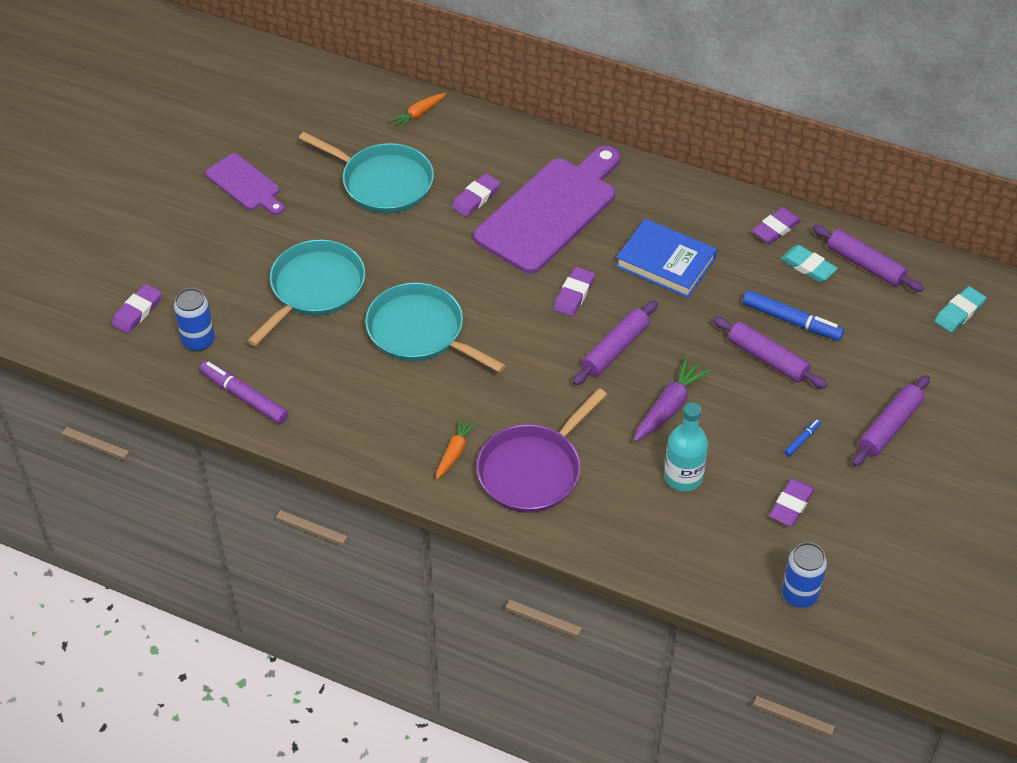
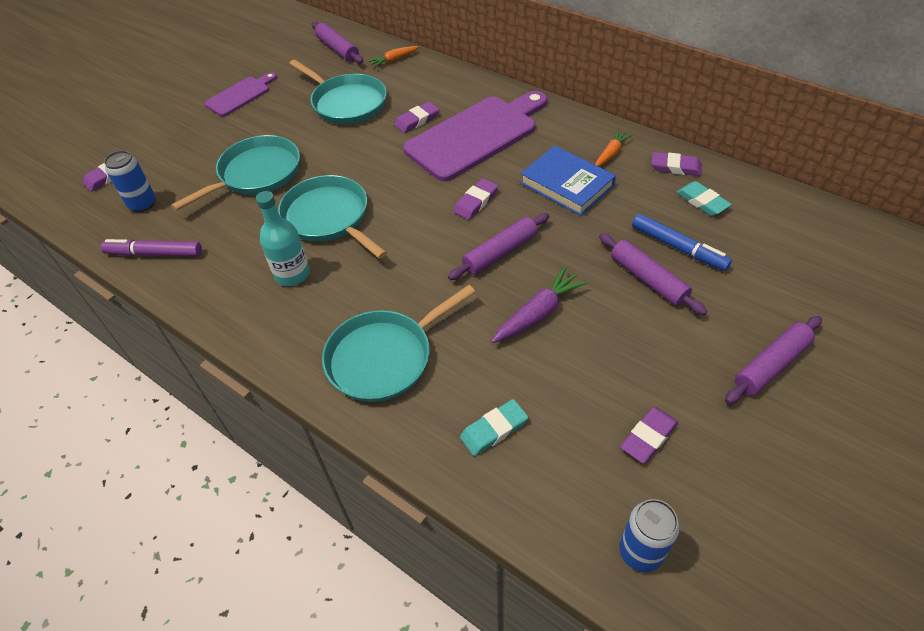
camera: 15 degrees right, 0 degrees up
(244, 397) = (154, 254): purple marker -> purple marker turned 45 degrees counterclockwise
(245, 184) = (240, 95): purple cutting board -> purple cutting board turned 105 degrees counterclockwise
(455, 452) = (316, 328): orange carrot -> orange carrot (611, 154)
(533, 470) = (384, 357): purple pan -> turquoise pan
(683, 477) = (535, 387): turquoise bottle -> turquoise bottle (292, 274)
(776, 228) = (675, 167): purple eraser -> purple eraser turned 45 degrees clockwise
(802, 440) = (671, 366): blue marker -> none
(865, 265) = (759, 206): purple rolling pin -> purple rolling pin (338, 49)
(959, 312) = (855, 259): turquoise eraser -> turquoise eraser (494, 430)

